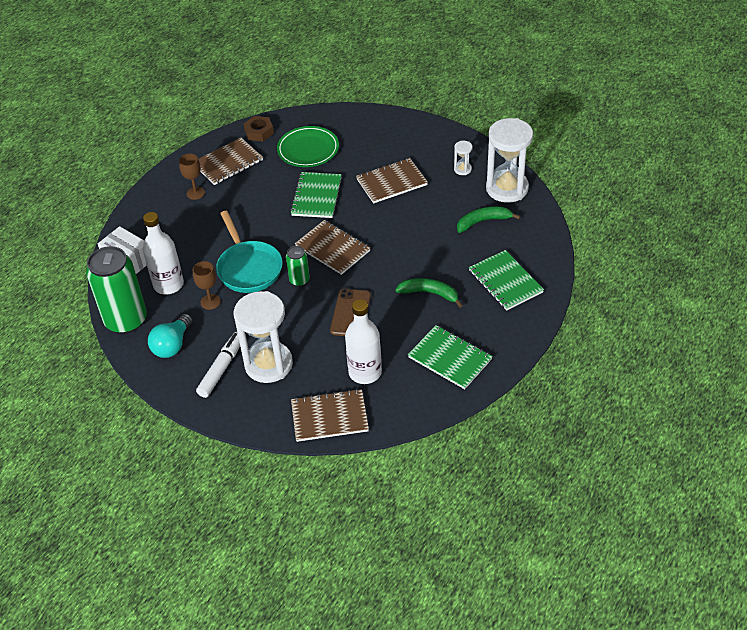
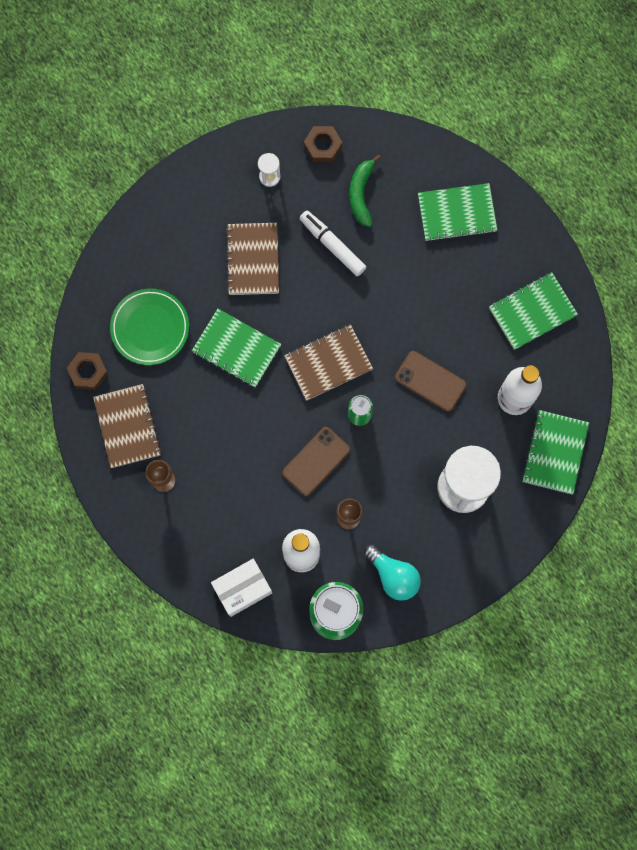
camera: 70 degrees left, 30 degrees up
(222, 368) = (448, 535): white marker -> white marker (332, 245)
(248, 268) = (316, 461): turquoise pan -> brown phone
(329, 417) = (555, 452): brown notebook -> green notebook
(430, 293) = (439, 293): green banana -> none
(507, 188) = (323, 146): white hourglass -> brown nut

